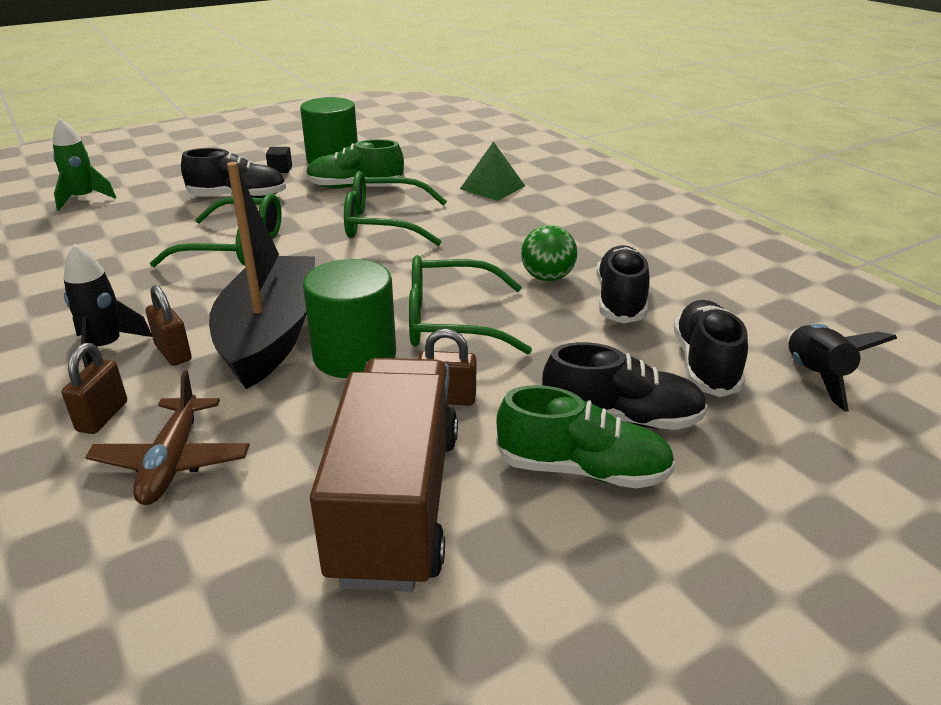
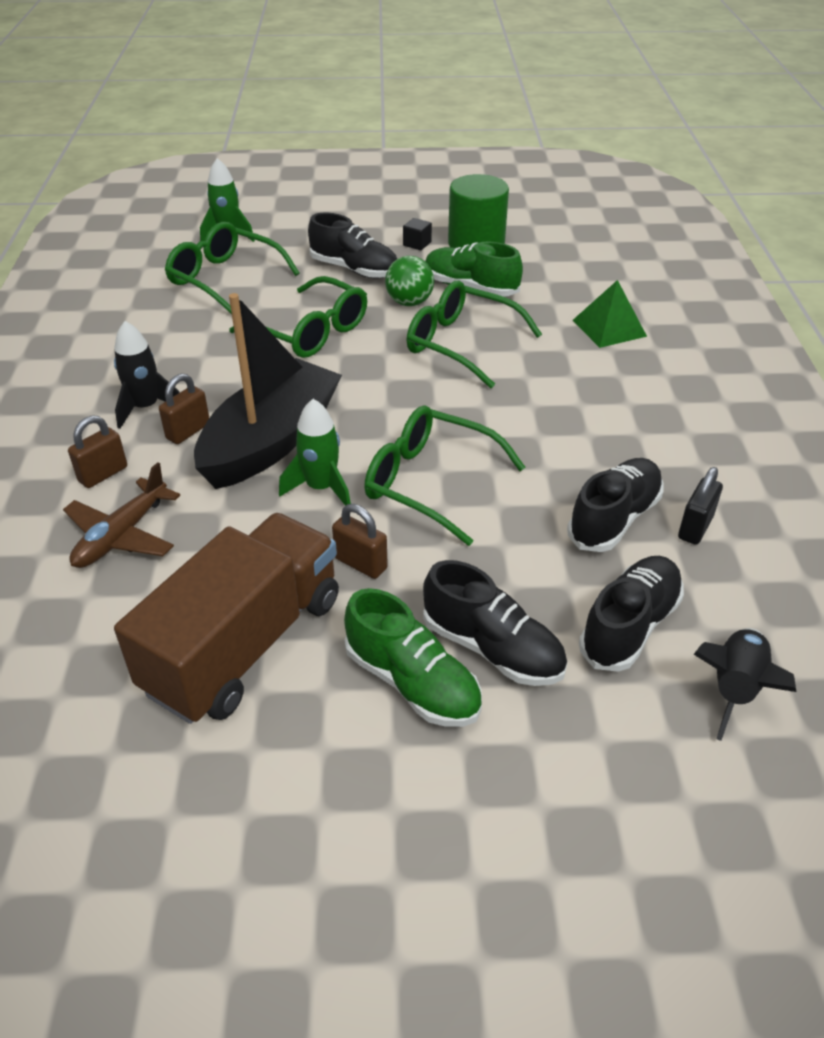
camera: 30 degrees right, 10 degrees up
(109, 230) = (225, 279): none -> green glasses
(173, 353) = (188, 431): brown padlock -> brown padlock turned 45 degrees clockwise
(354, 355) = (321, 488): green cylinder -> green rocket
(547, 278) = (564, 464): green ball -> green ball (409, 302)
(682, 288) = (695, 527): none -> black padlock

